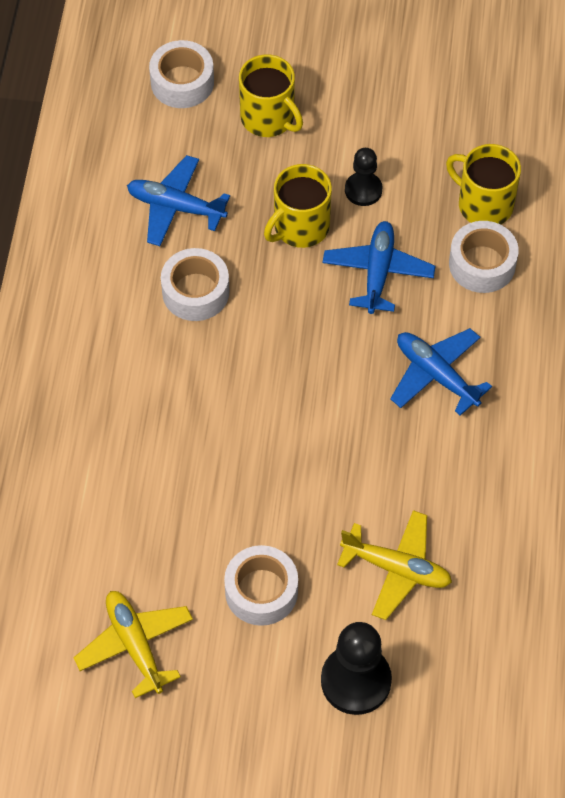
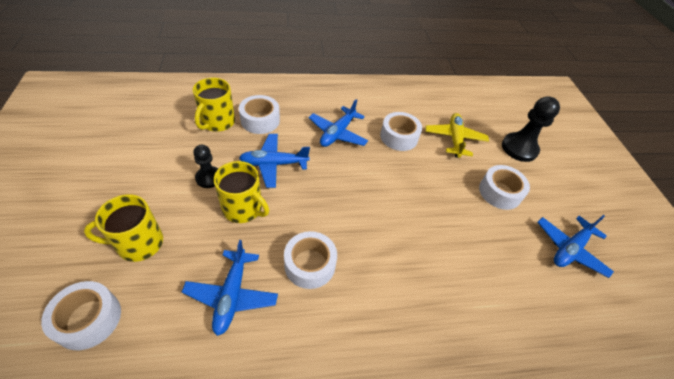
camera: 110 degrees left, 10 degrees down
(135, 645) = (569, 249): yellow plane -> blue plane
(268, 118) = (139, 243): yellow mug -> yellow mug turned 135 degrees counterclockwise
(415, 472) = (399, 137): none -> white tape

